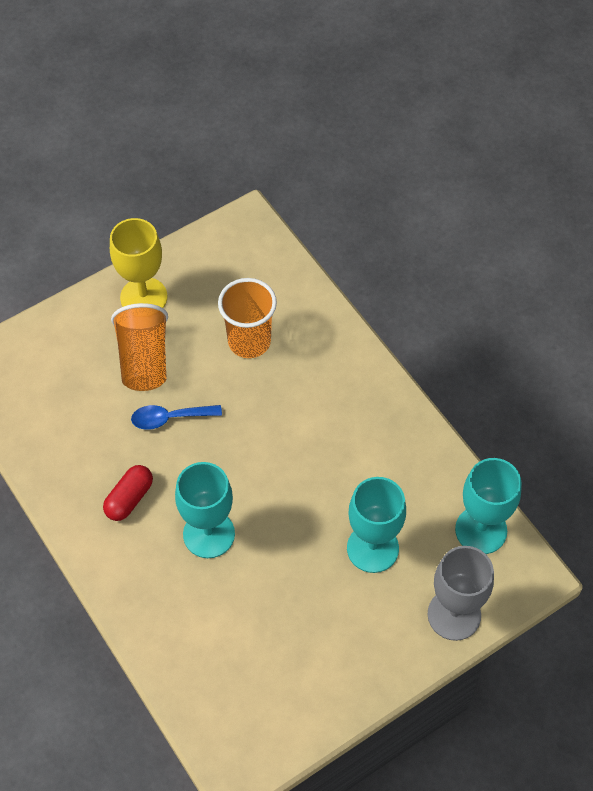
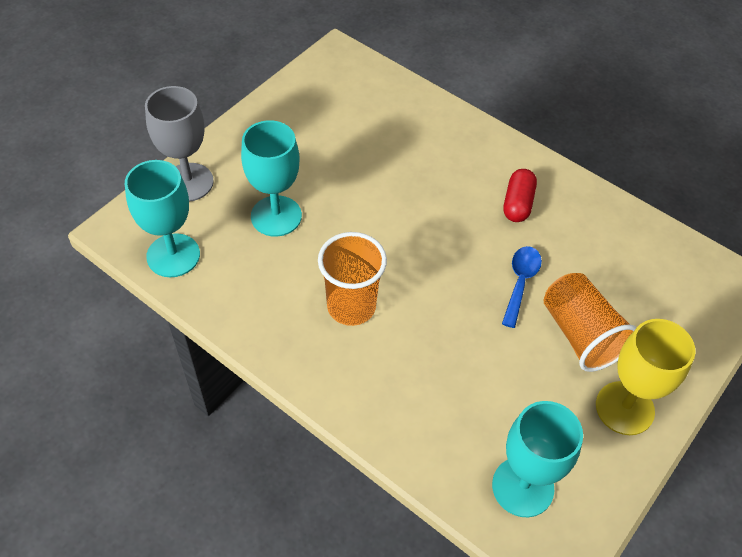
camera: 160 degrees right, 5 degrees down
(170, 418) = (520, 282): blue spoon -> blue spoon turned 45 degrees counterclockwise
(209, 534) = (431, 193): turquoise goblet -> turquoise goblet (522, 487)
(249, 341) = (478, 387): orange cup -> orange cup (351, 306)

